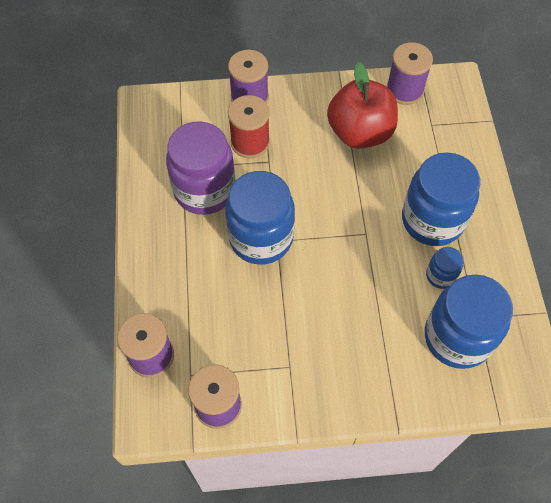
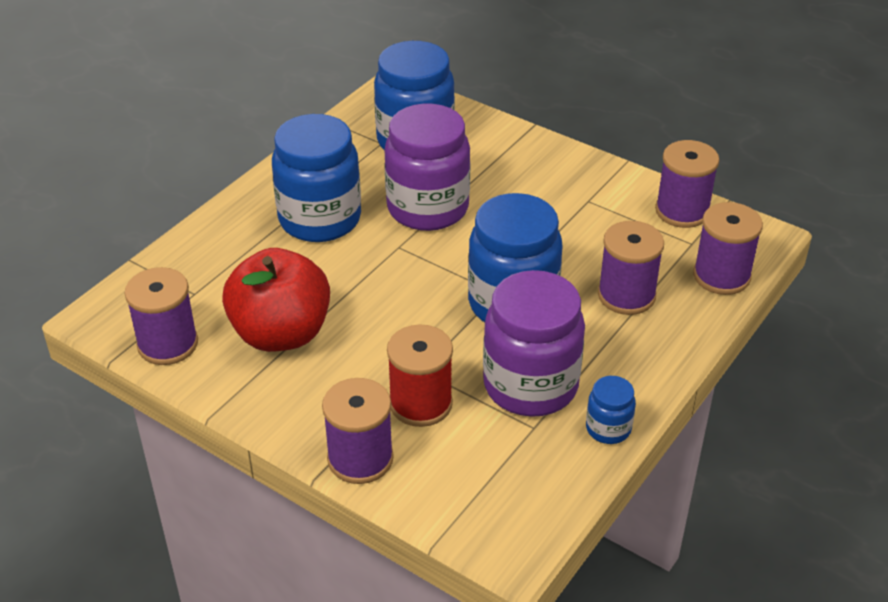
camera: 140 degrees left, 20 degrees down
(200, 293) = (626, 295): none -> purple spool
(382, 278) = (428, 208): none -> purple jar
(440, 276) = (371, 181): blue jar -> blue jar (608, 429)

